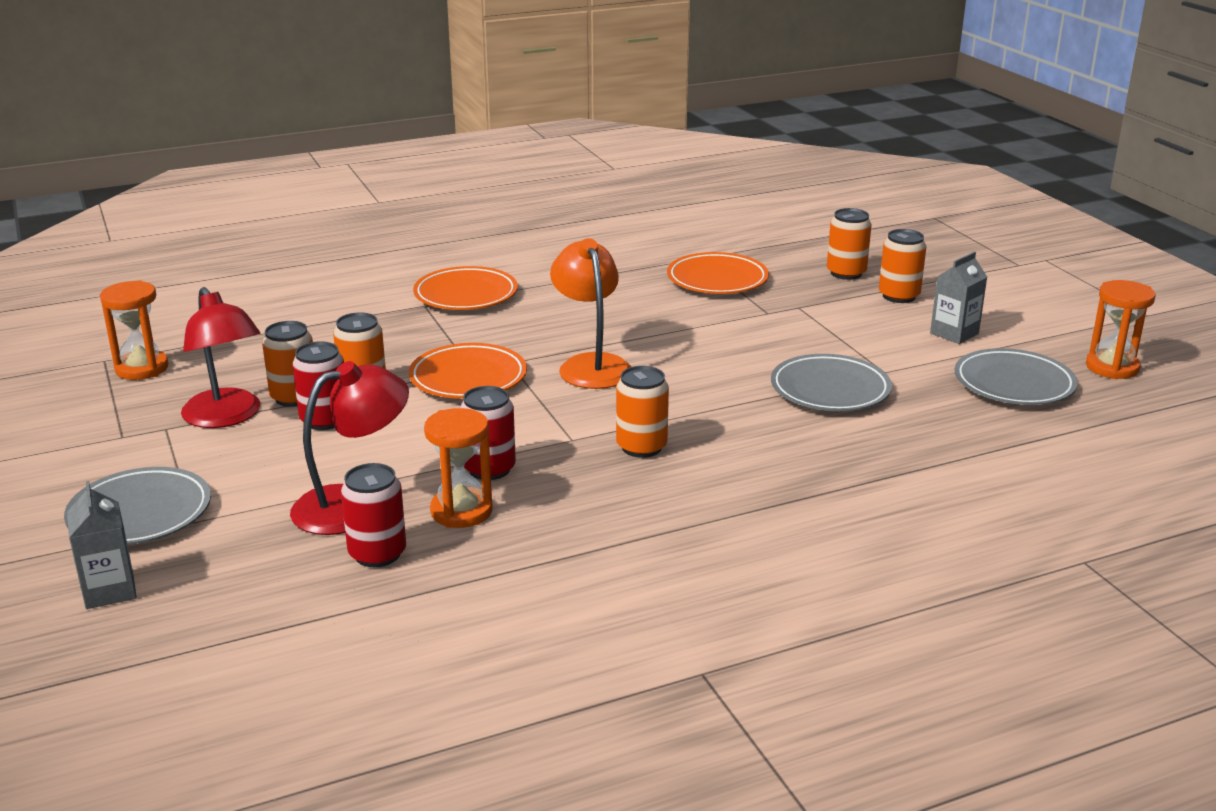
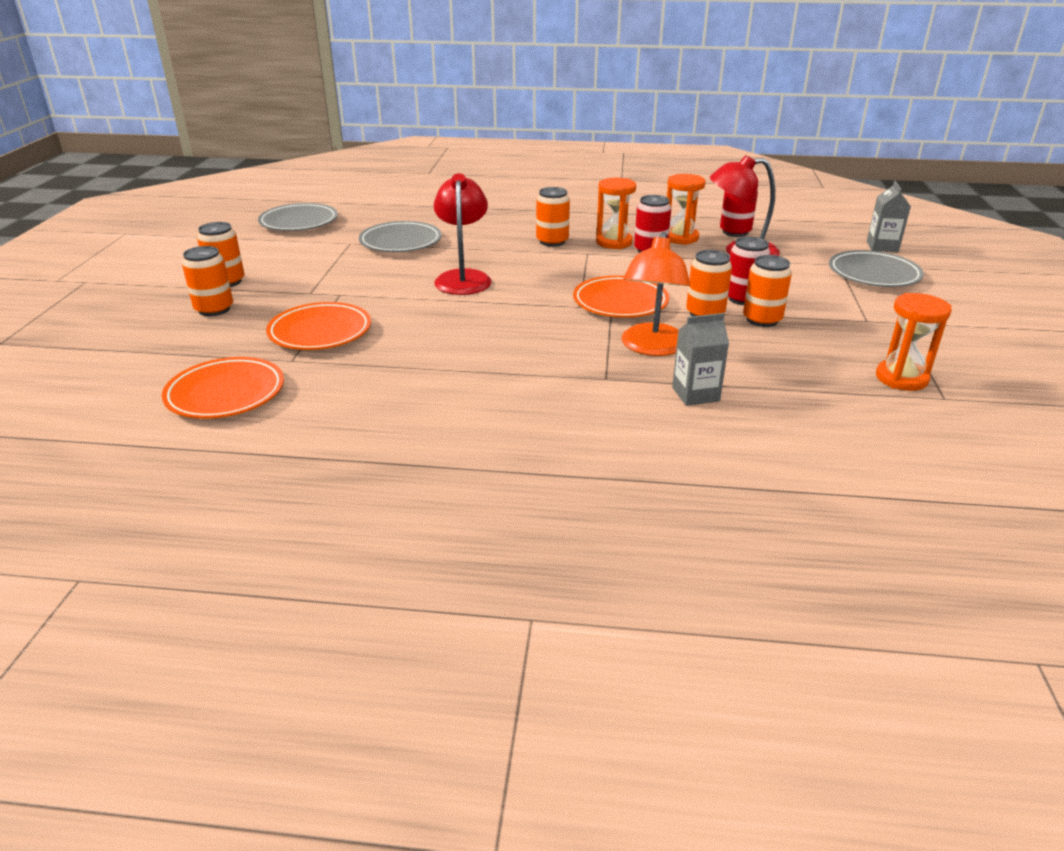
camera: 150 degrees left, 5 degrees up
(227, 417) = (818, 317): red lamp -> red lamp (463, 278)
(466, 295) = (557, 379): orange plate -> orange plate (225, 394)
(591, 365) = (523, 290): orange lamp -> orange lamp (652, 348)
(954, 333) = (259, 251): grey carton -> grey carton (695, 394)
(1112, 367) = (230, 217): orange hourglass -> orange hourglass (614, 242)

